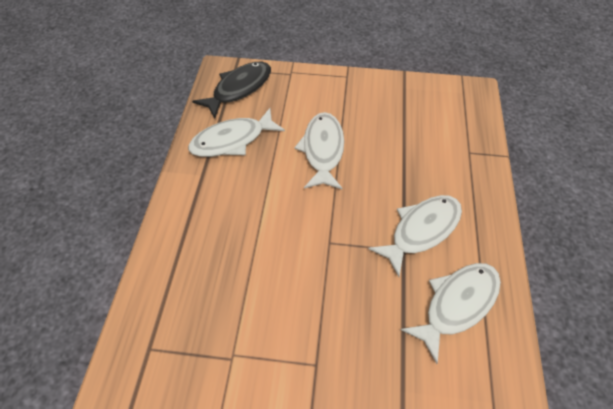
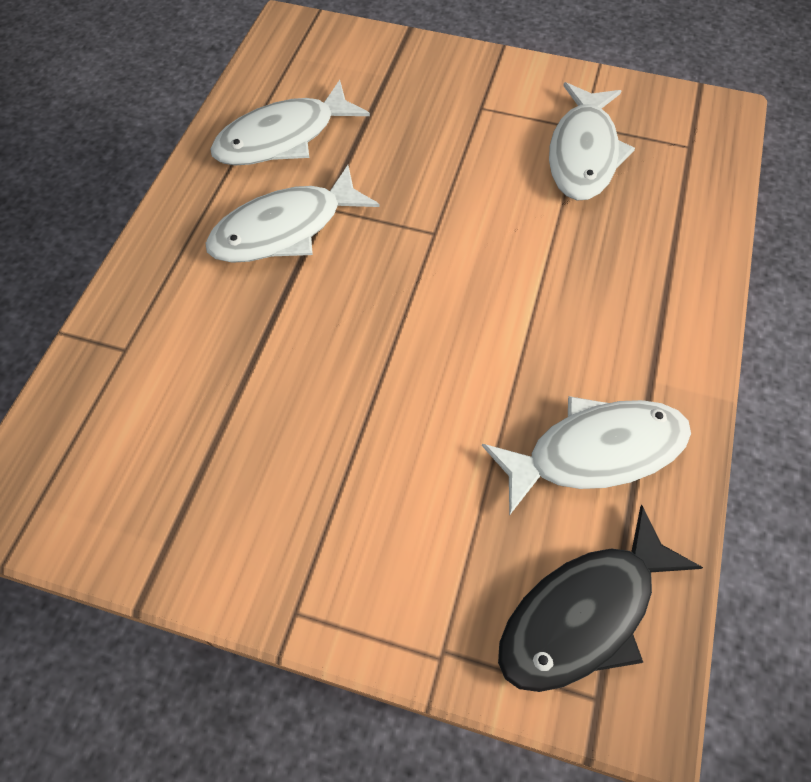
camera: 170 degrees left, 5 degrees up
(322, 150) = (408, 398): white fish -> white fish (583, 153)

